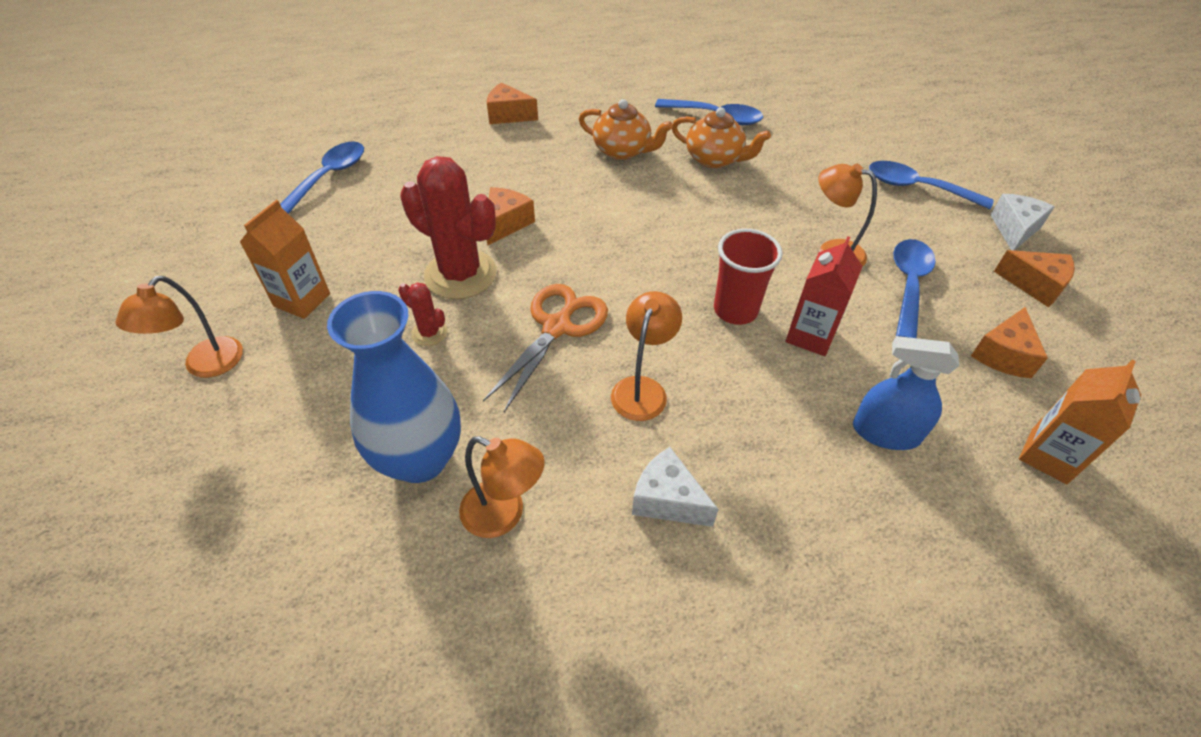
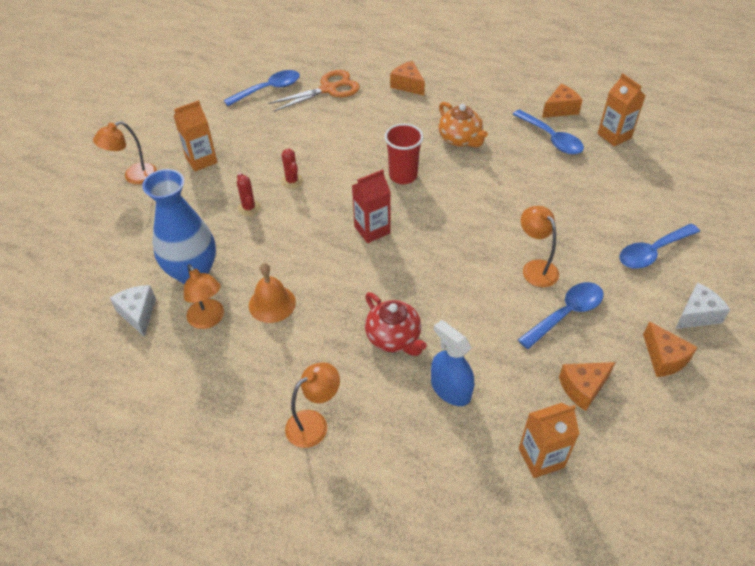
camera: 35 degrees right, 0 degrees up
(460, 274) = (292, 181): red cactus -> red cactus, size x0.46
(506, 223) = (343, 160): orange cheese -> orange cheese (560, 109)
(557, 327) = (318, 236): orange scissors -> orange scissors (328, 89)
(575, 443) = (272, 303): none -> orange bell
(642, 389) = (333, 293): orange lamp -> orange lamp (314, 423)
(667, 500) = (293, 356): white cheese -> white cheese (138, 313)
(714, 159) = (519, 169): orange teapot -> none
(735, 310) = (431, 275): red cup -> red cup (403, 176)
(765, 405) = (394, 338): none -> red teapot
(771, 94) = (614, 136): none -> orange carton
(810, 336) = (463, 313): red carton -> red carton (372, 230)
(917, 188) = (652, 252): blue spoon -> blue spoon turned 90 degrees counterclockwise

